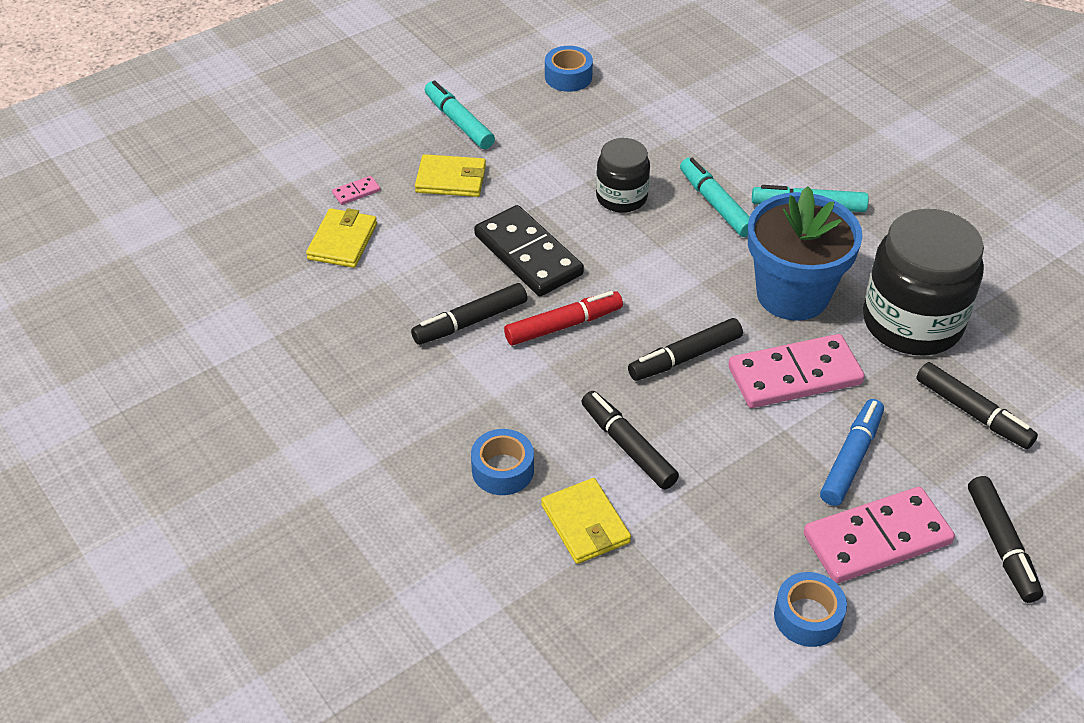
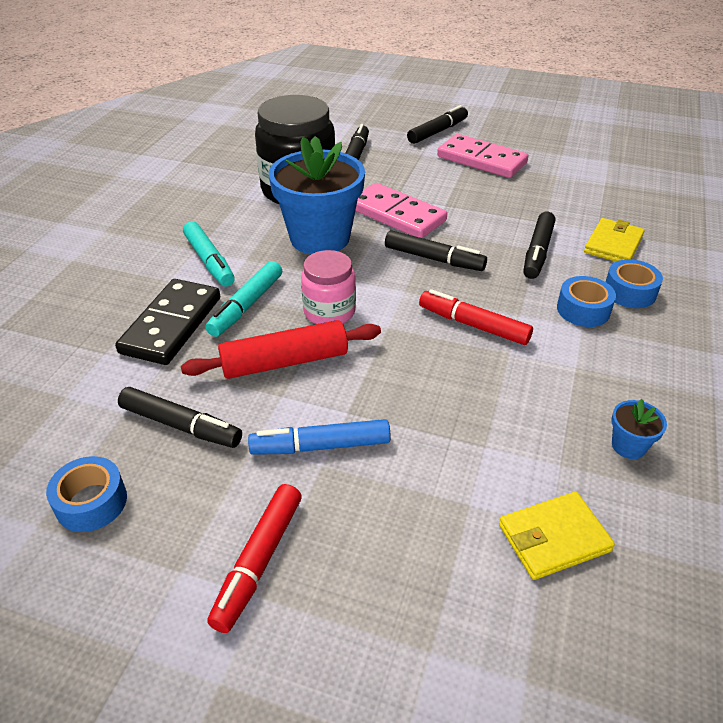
camera: 125 degrees left, 5 degrees down
(356, 192) = (472, 583): pink domino -> none
(359, 326) = (628, 446): none -> blue flower pot
(451, 179) = (369, 503): yellow wallet -> none
(459, 122) = (258, 561): turquoise marker -> red marker
(470, 322) = (533, 377): black marker -> black marker (181, 426)
(528, 255) = (419, 383): black domino -> black domino (172, 325)
(621, 197) = (285, 362): black jar -> red rolling pin
(663, 248) = (329, 311): none -> pink jar
(808, 617) = (556, 164): blue tape -> blue tape (583, 310)
(851, 458) = (438, 180): blue marker -> blue marker (320, 446)

